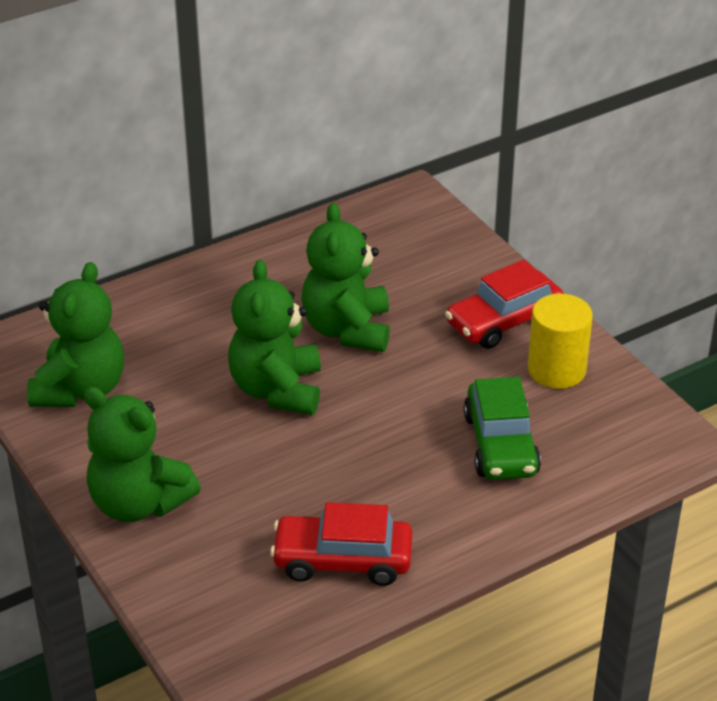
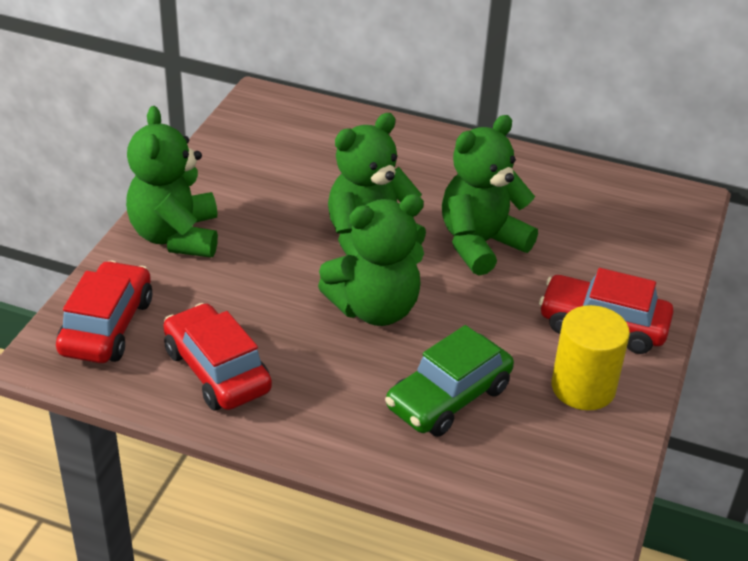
camera: 50 degrees right, 0 degrees up
(80, 389) = (263, 153): green teddy bear -> green teddy bear (375, 309)
(215, 605) = (107, 326): none -> red car

